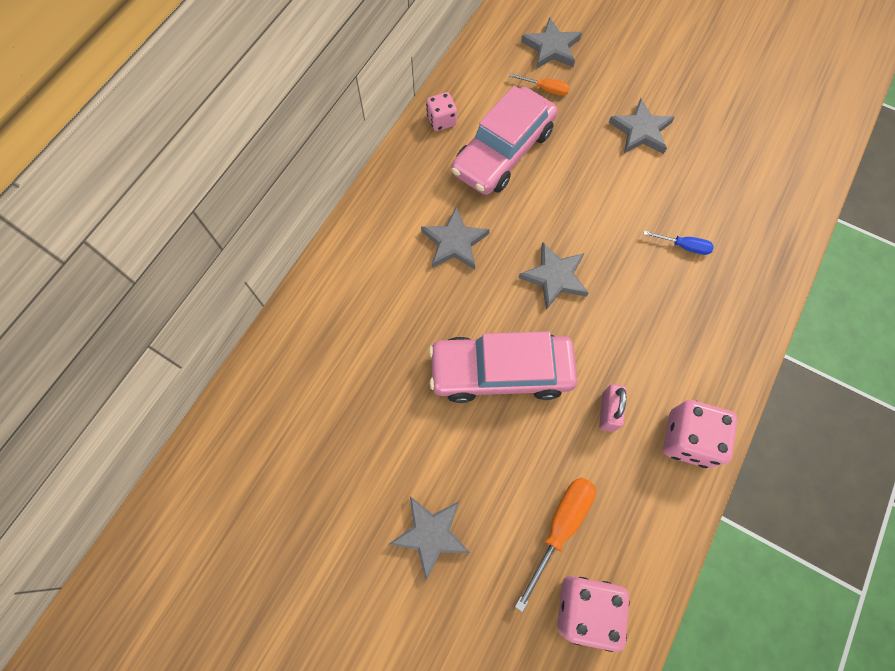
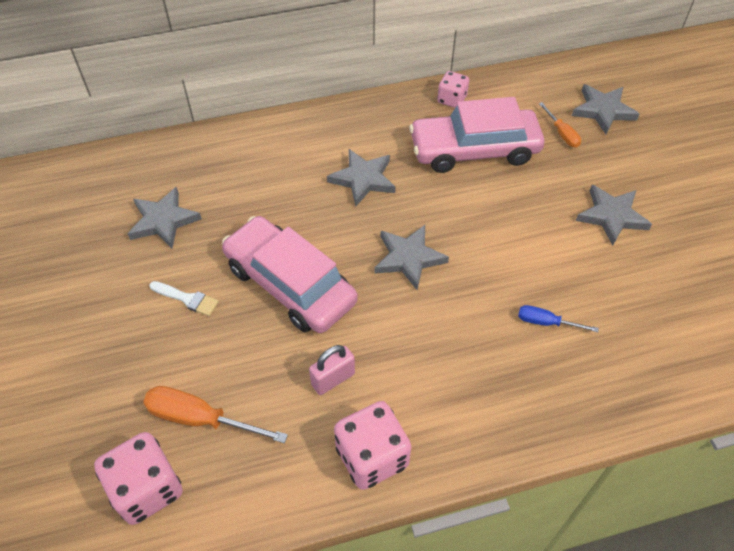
camera: 45 degrees right, 15 degrees down
(431, 534) = (115, 338): grey star -> grey star (163, 220)
(444, 453) = (187, 299): none -> white brush
(560, 527) = (200, 419): orange screwdriver -> orange screwdriver turned 150 degrees counterclockwise
(684, 246) = (546, 322): blue screwdriver -> blue screwdriver turned 135 degrees clockwise

